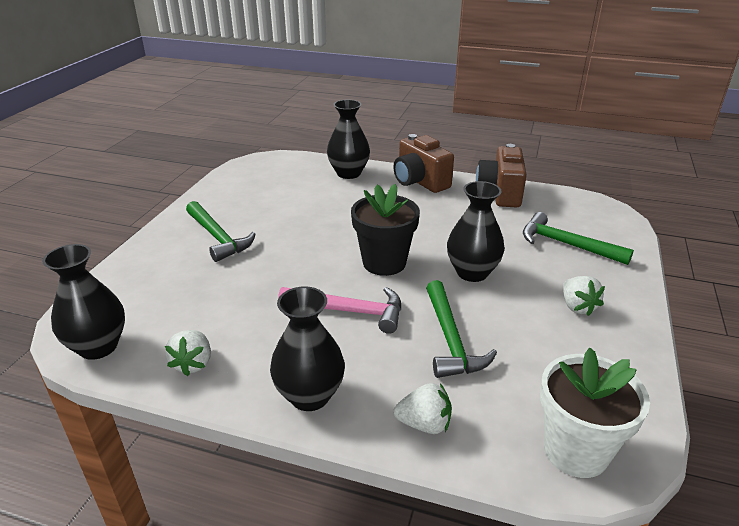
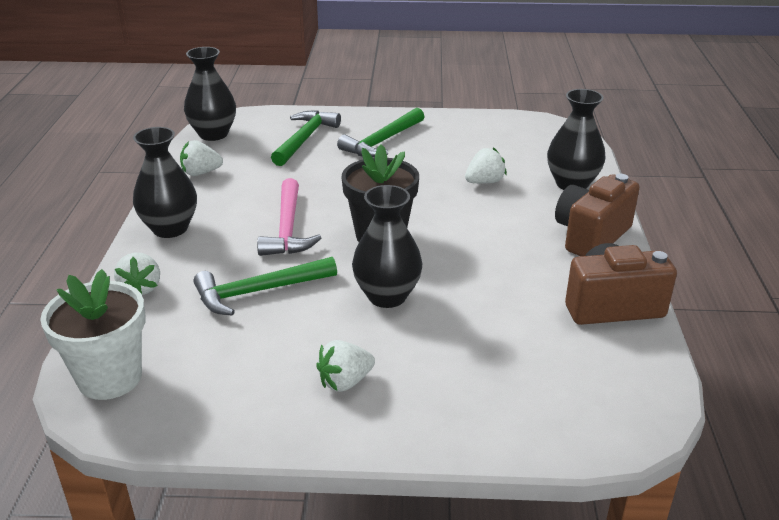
camera: 75 degrees right, 0 degrees up
(324, 204) = (484, 182): none -> white strawberry
(566, 244) = (495, 373): green hammer -> green hammer (304, 139)

